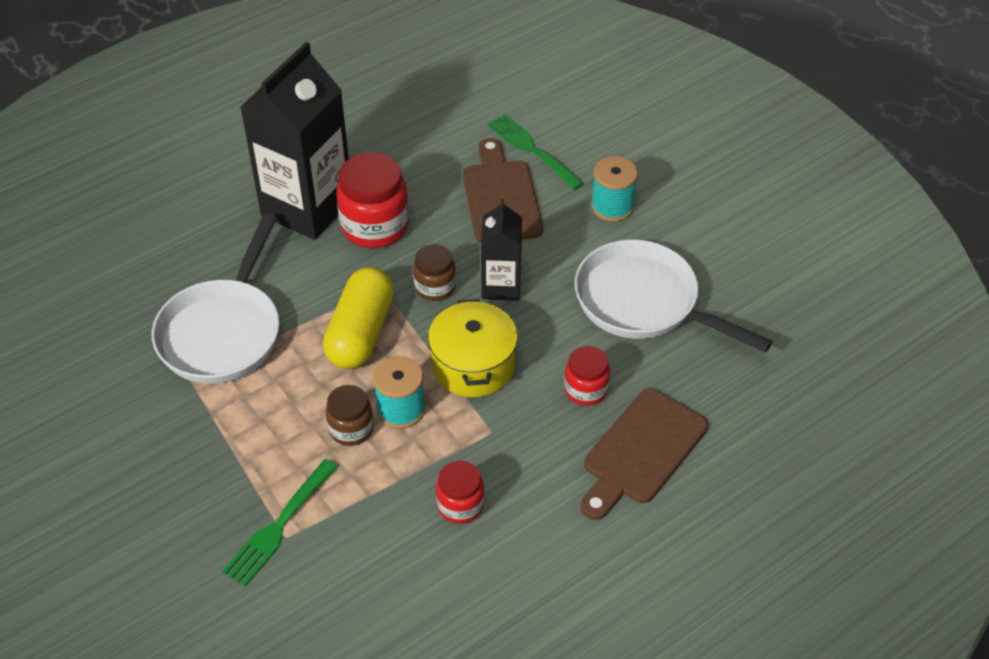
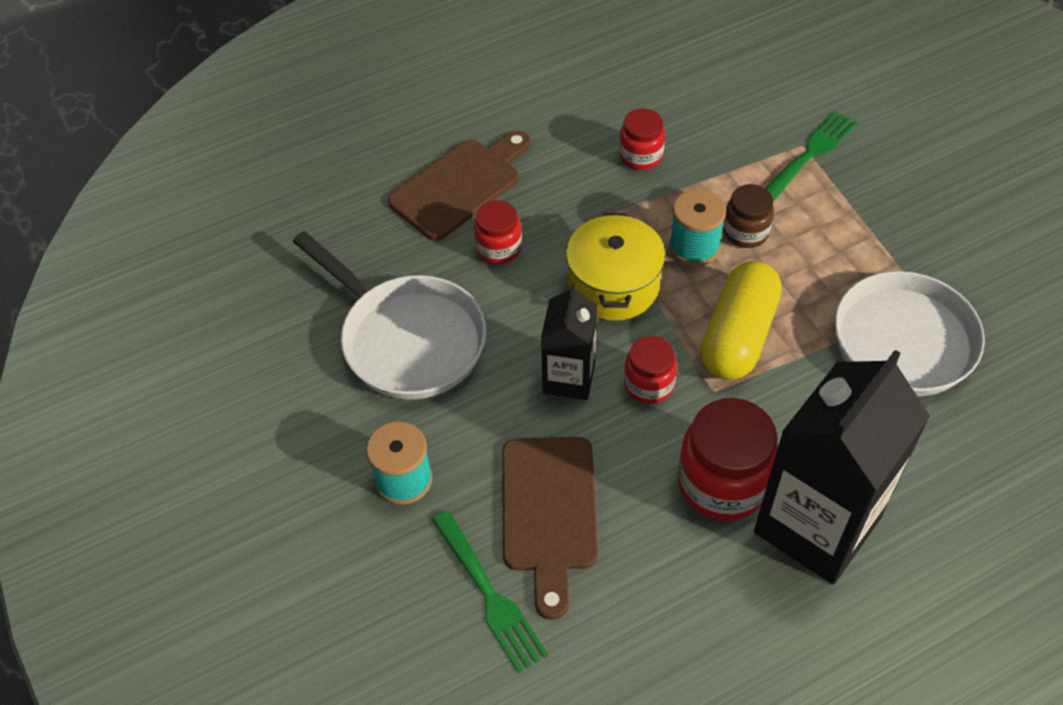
camera: 170 degrees left, 5 degrees up
(435, 287) = (649, 384): brown jar -> red jar

